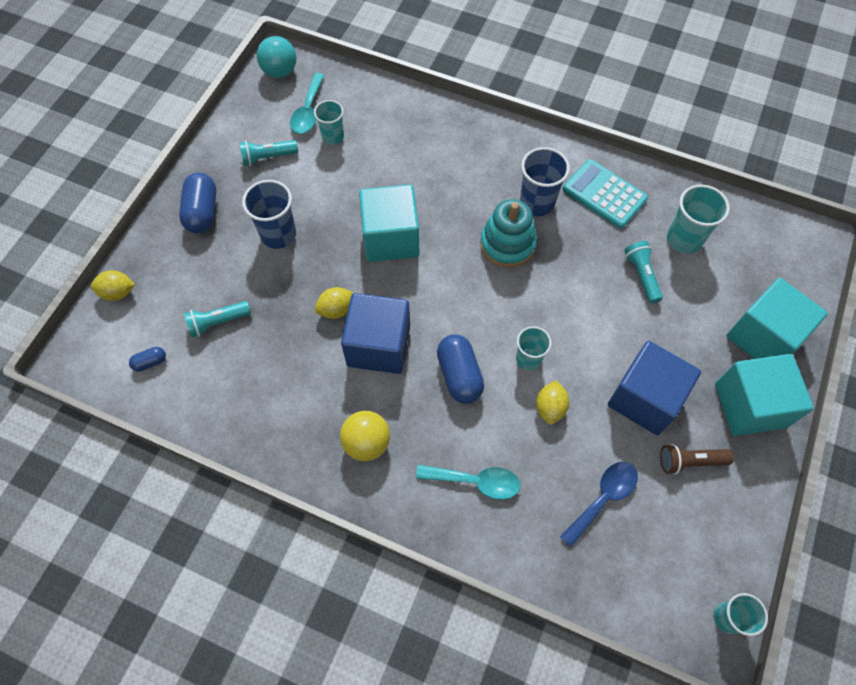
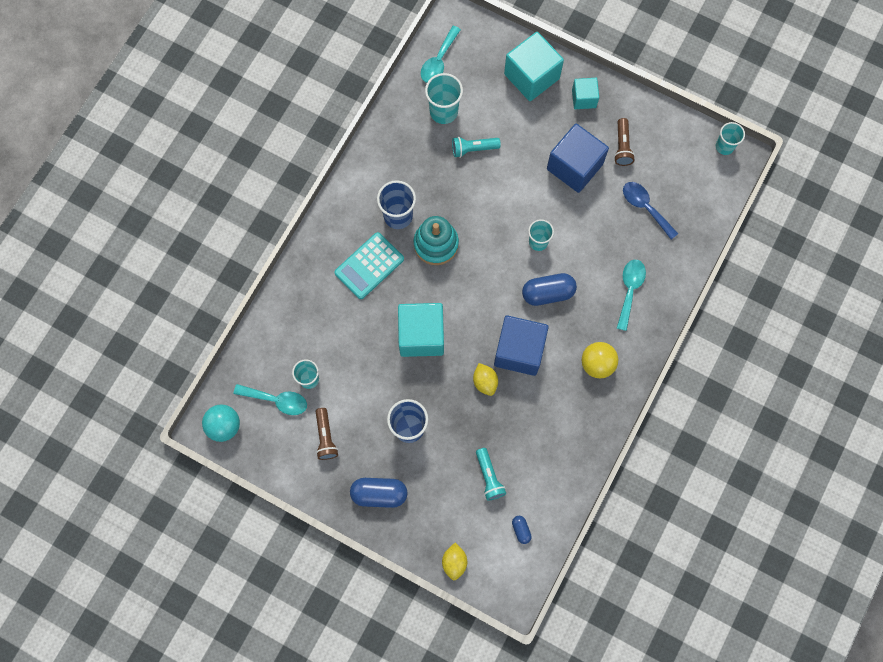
camera: 85 degrees left, 10 degrees up
(268, 157) = (326, 437): turquoise flashlight -> brown flashlight
(550, 407) = (577, 232): yellow lemon -> none
(604, 194) = (395, 162): turquoise calculator -> turquoise calculator (369, 266)
(750, 405) = (584, 98): turquoise cube -> turquoise cube, size x0.55
(751, 228) = (438, 61): none -> turquoise spoon

